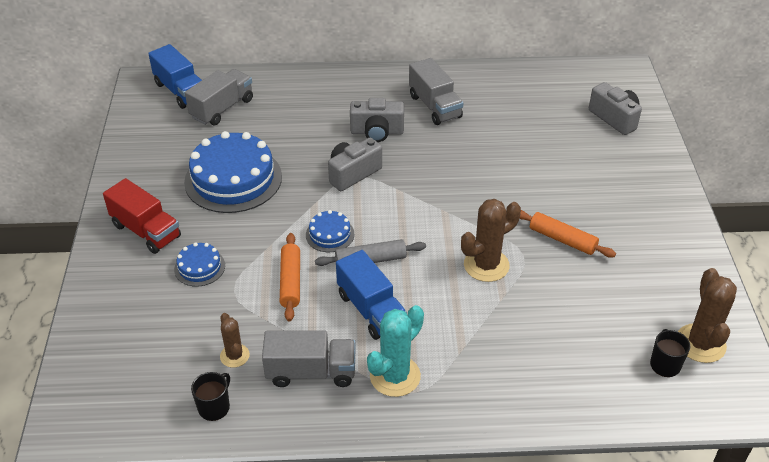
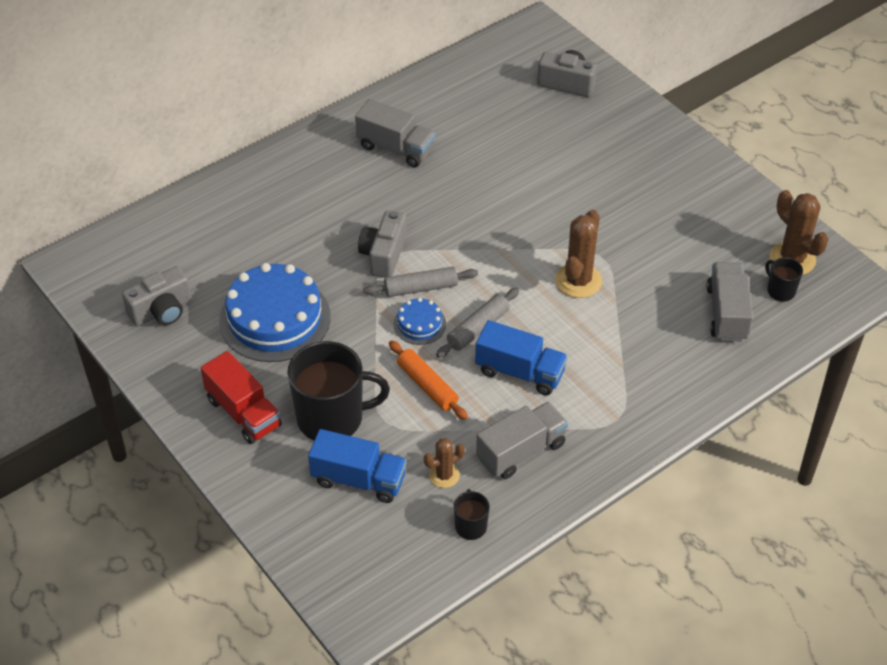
camera: 35 degrees left, 5 degrees up
(146, 231) = (243, 412): red truck -> red truck turned 45 degrees clockwise
(180, 91) = (120, 254): blue truck -> blue truck (358, 479)
(199, 267) = (332, 418): blue cake -> black mug
(222, 108) = (186, 252): grey truck -> grey truck (726, 314)
(234, 356) = (444, 475): brown cactus -> brown cactus turned 60 degrees counterclockwise
(357, 209) = (421, 288): none -> grey rolling pin
(377, 132) = (366, 201): grey camera -> grey camera (162, 311)
(395, 376) = (591, 416): turquoise cactus -> none
(562, 239) = (619, 225): orange rolling pin -> none

